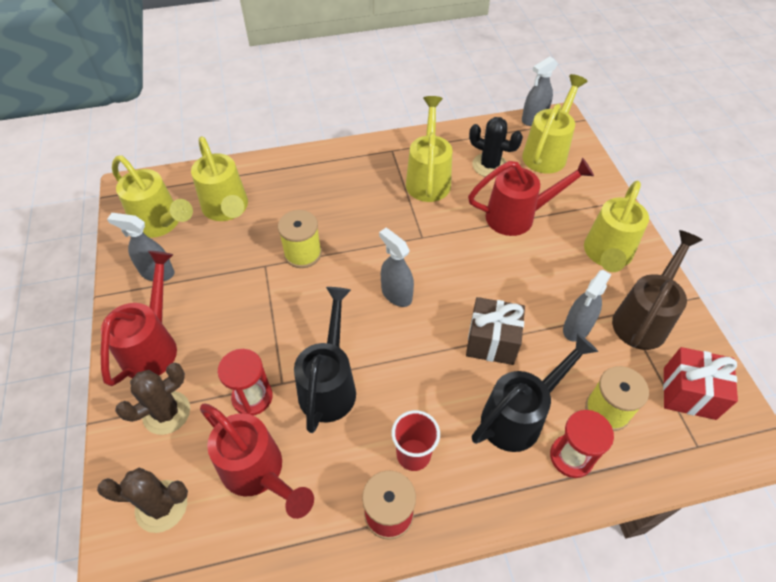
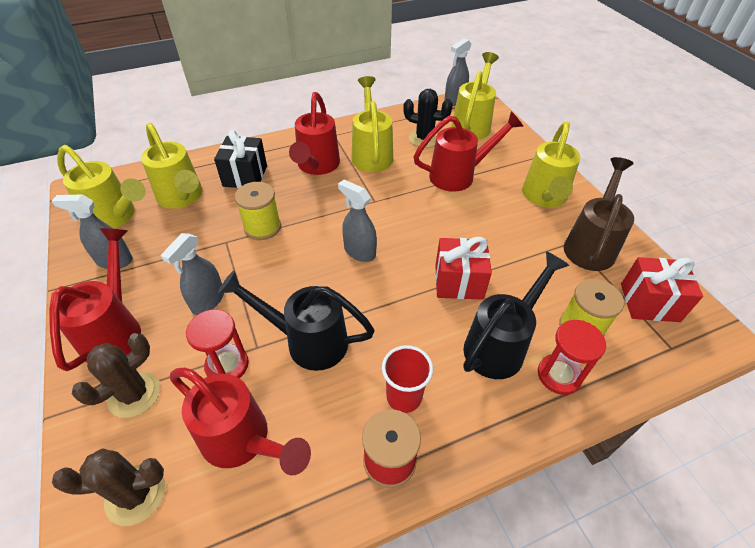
camera: 10 degrees left, 5 degrees down
(292, 191) = (245, 176): none -> black gift
(329, 384) = (306, 341): black watering can -> black watering can turned 75 degrees counterclockwise
(367, 188) = (316, 167): none -> red watering can
(492, 342) = (459, 282): brown gift -> red gift
(576, 328) = (534, 260): grey spray bottle -> grey spray bottle (207, 301)

